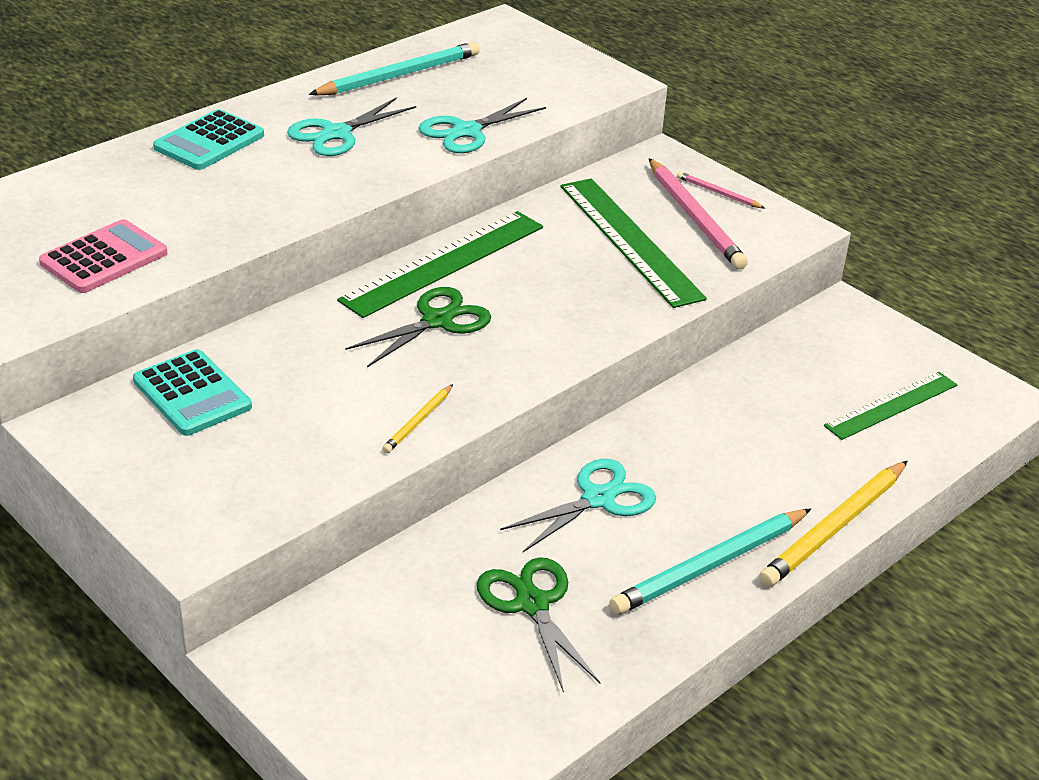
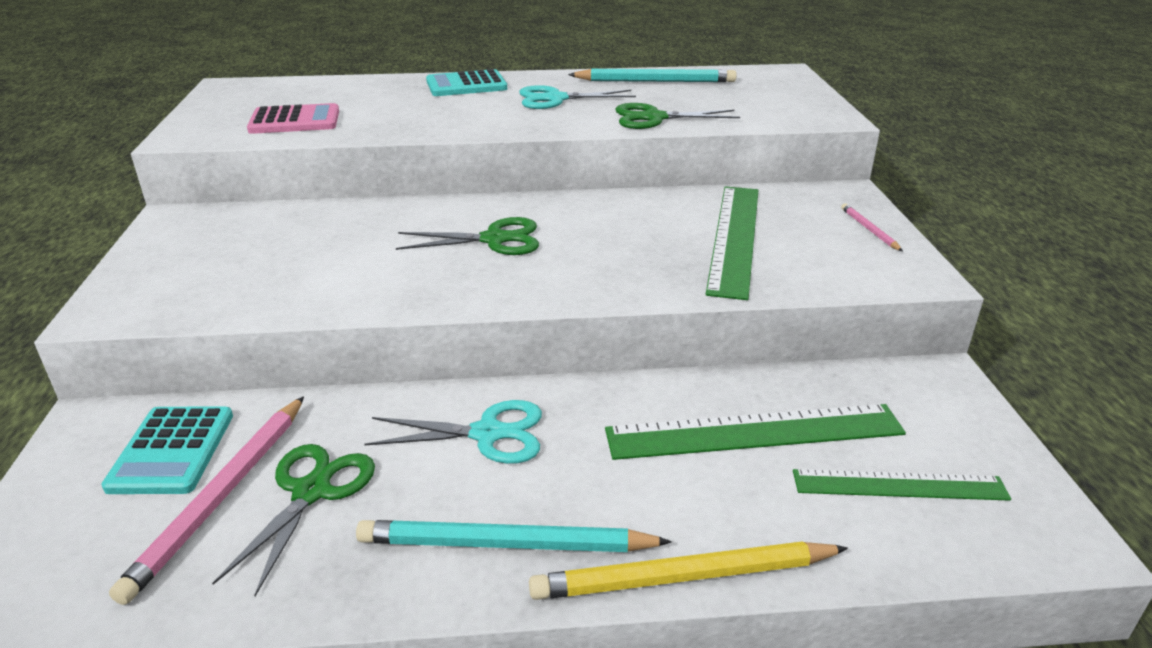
camera: 40 degrees right, 5 degrees down
(192, 394) = (265, 226): turquoise calculator -> turquoise calculator (171, 451)
(418, 421) = (373, 296): yellow pencil -> none
(444, 263) = (557, 207): green ruler -> green ruler (754, 432)
(466, 132) = (654, 118): turquoise scissors -> green scissors
(694, 217) = (820, 239): pink pencil -> pink pencil (222, 495)

